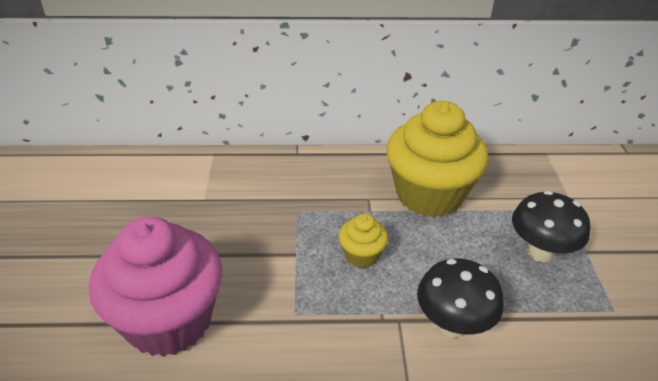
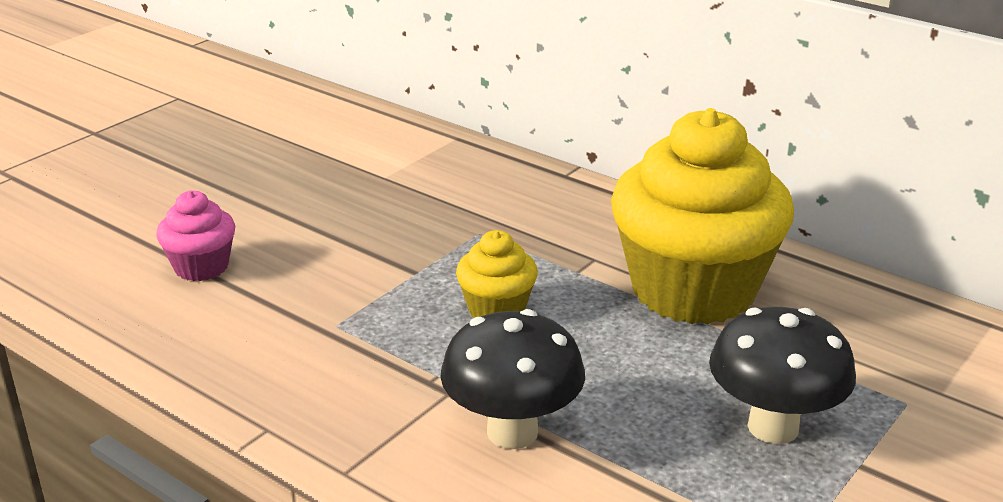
camera: 40 degrees right, 10 degrees down
(169, 320) = (201, 267): pink cupcake -> pink cupcake, size x0.45

